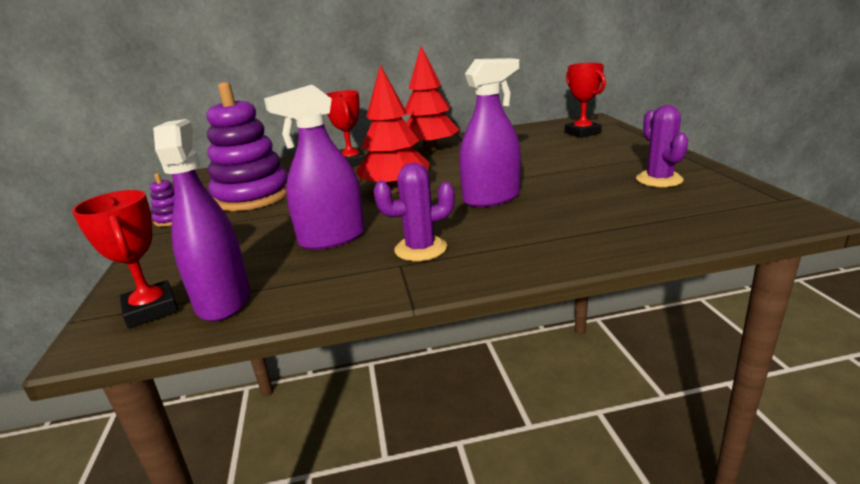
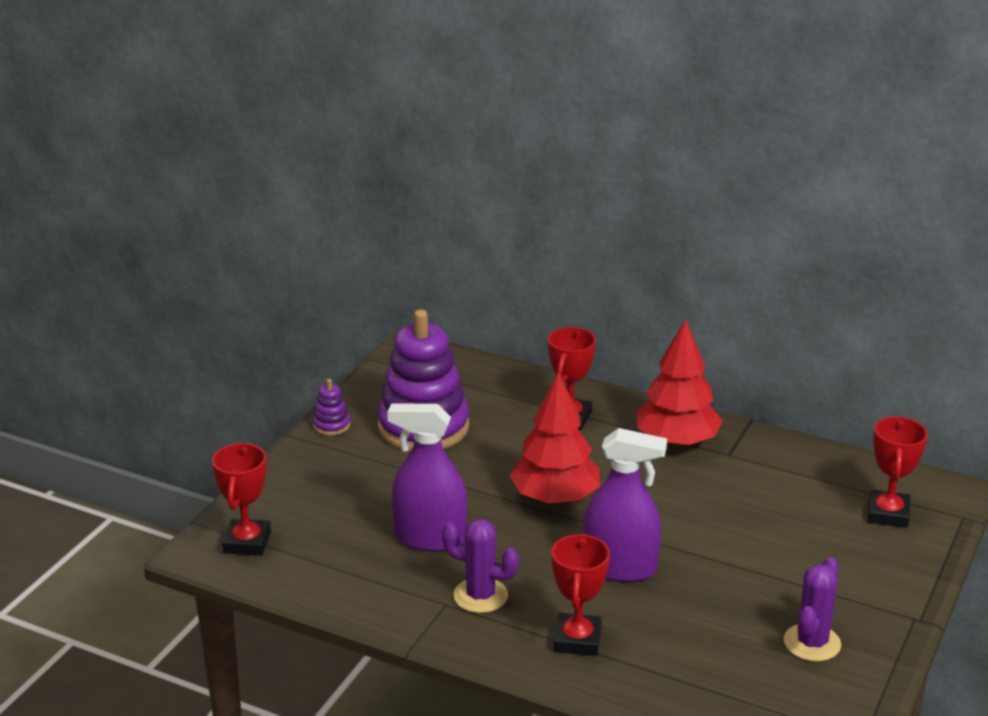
camera: 35 degrees right, 5 degrees up
(223, 301) = (297, 563): purple spray bottle -> none
(531, 238) = (577, 640): none -> red trophy

